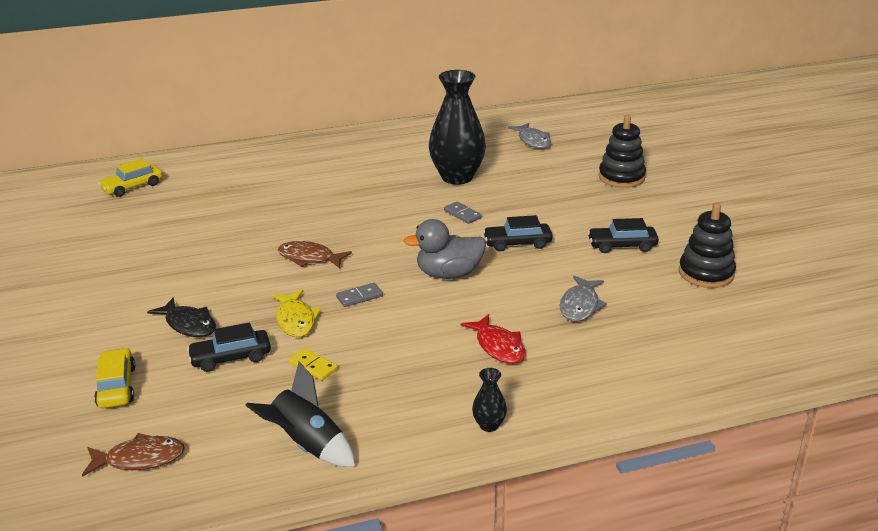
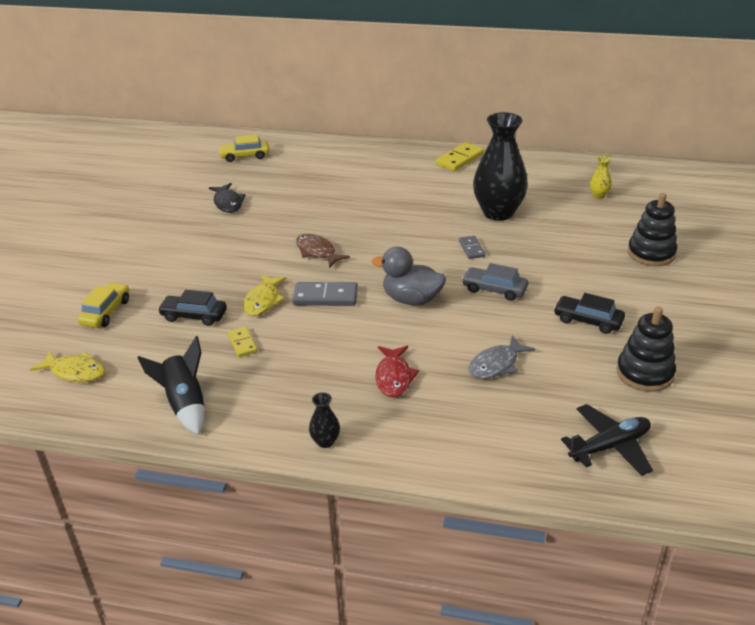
camera: 30 degrees right, 5 degrees up
(140, 459) = (75, 372): brown fish -> yellow fish
(189, 324) = (189, 280): black fish -> black fish (228, 203)
(359, 296) = (325, 297): grey domino -> grey domino, size x1.67
(374, 138) = (459, 159): none -> yellow domino
(517, 243) = (494, 289): black car -> grey car
(533, 141) = (598, 195): grey fish -> yellow vase
(734, 339) = (609, 446): none -> black plane

